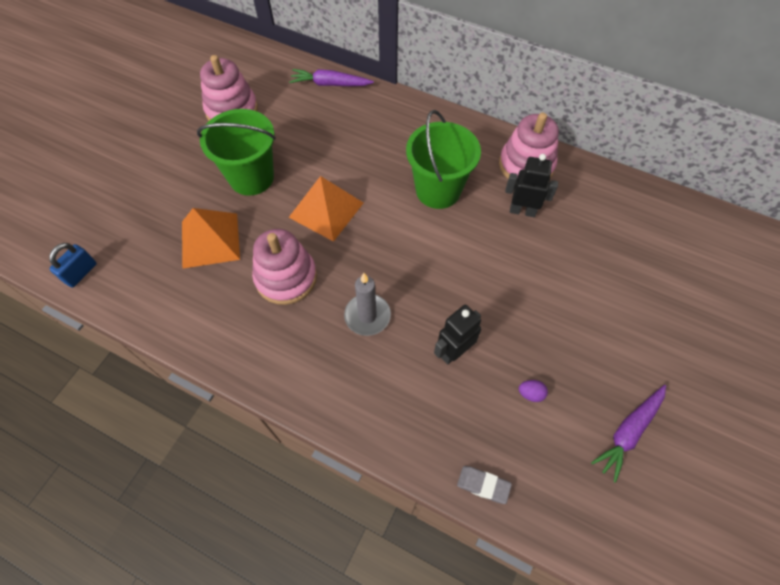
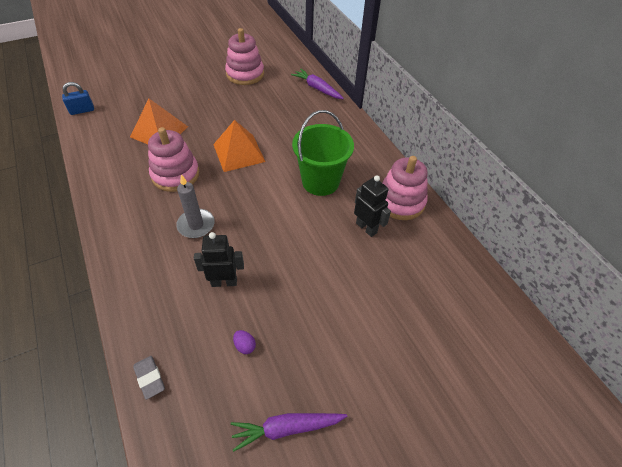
camera: 35 degrees right, 10 degrees down
(251, 177) = (217, 113): green bucket -> none

